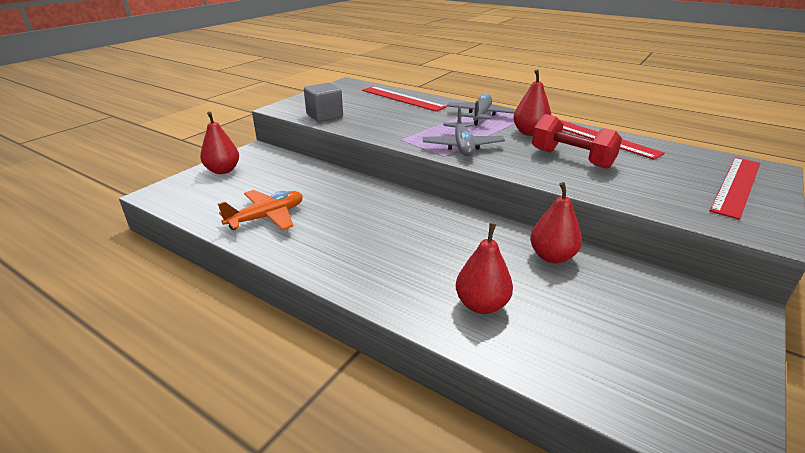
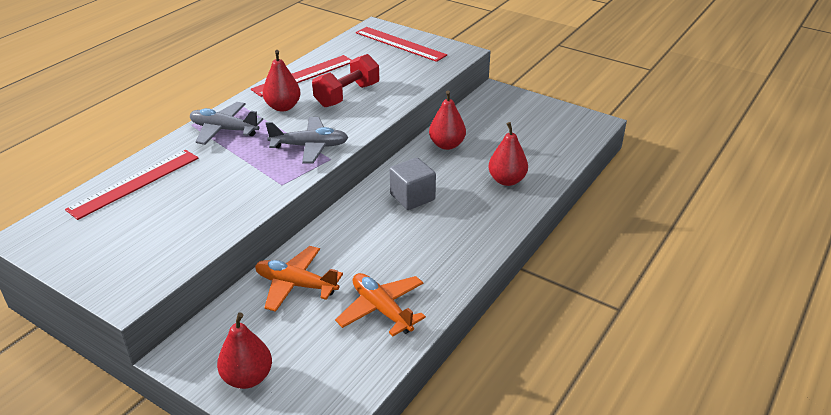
camera: 90 degrees left, 5 degrees up
(311, 180) = (296, 285): none -> orange plane
(324, 116) = (181, 247): grey cube -> grey cube (412, 197)

